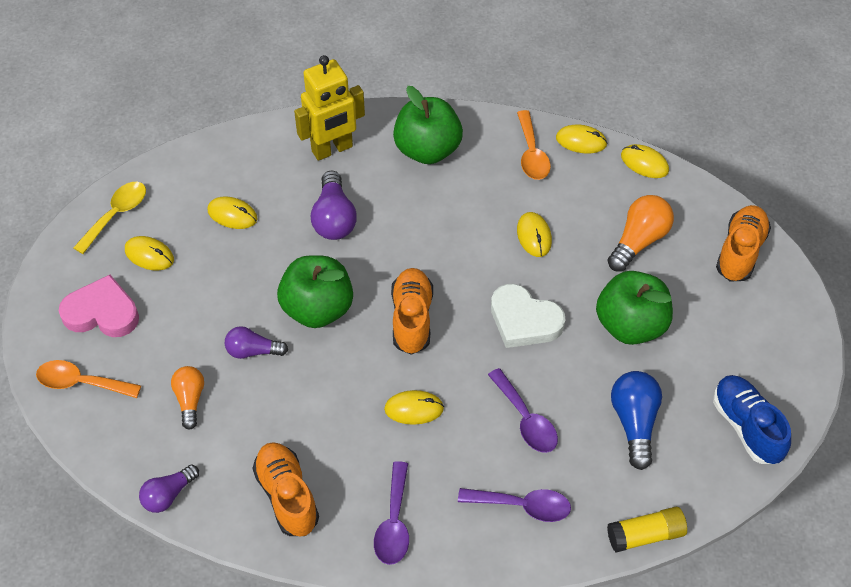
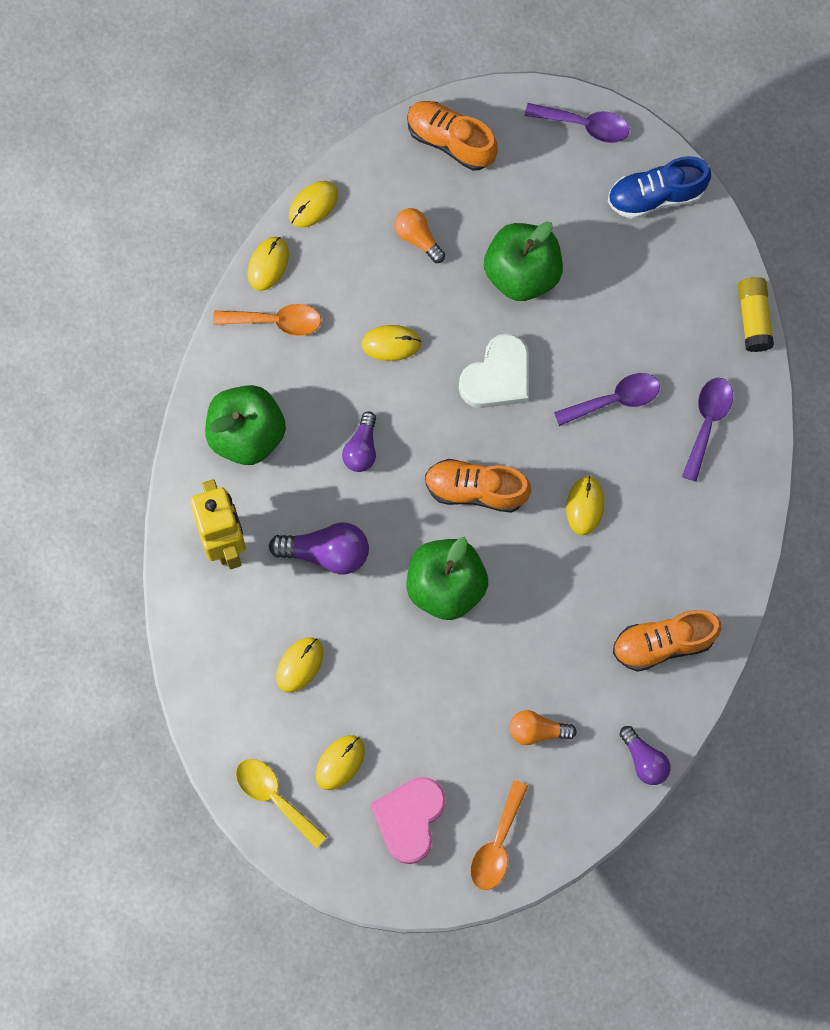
camera: 80 degrees left, 20 degrees up
(253, 351) = (488, 660): purple light bulb -> purple light bulb (361, 449)
(394, 523) = (707, 545): purple spoon -> purple spoon (585, 125)
(634, 423) = (635, 298): blue light bulb -> none
(639, 241) = (418, 238): orange light bulb -> orange light bulb, size x0.66

